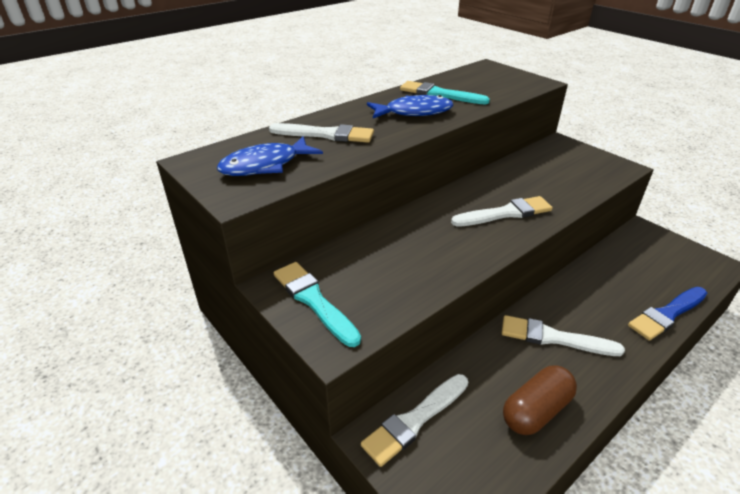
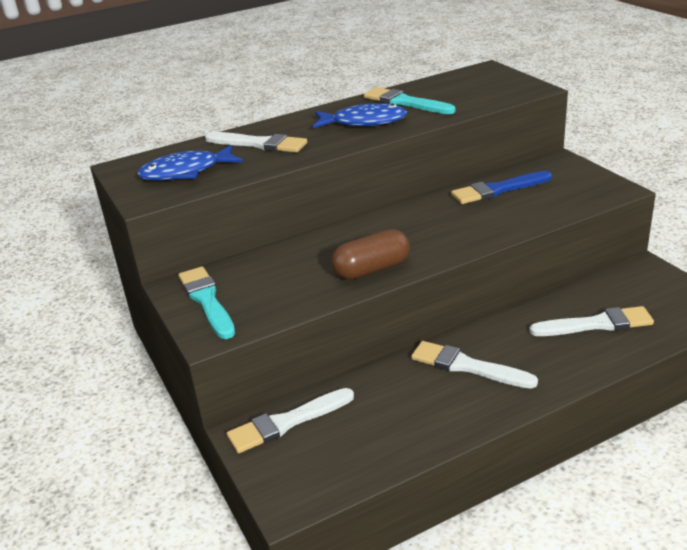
camera: 15 degrees right, 5 degrees down
(505, 213) = (443, 233): white brush -> white brush (596, 324)
(536, 410) = (411, 426): brown capsule -> brown capsule (372, 269)
(667, 314) = (613, 354): blue brush -> blue brush (498, 190)

